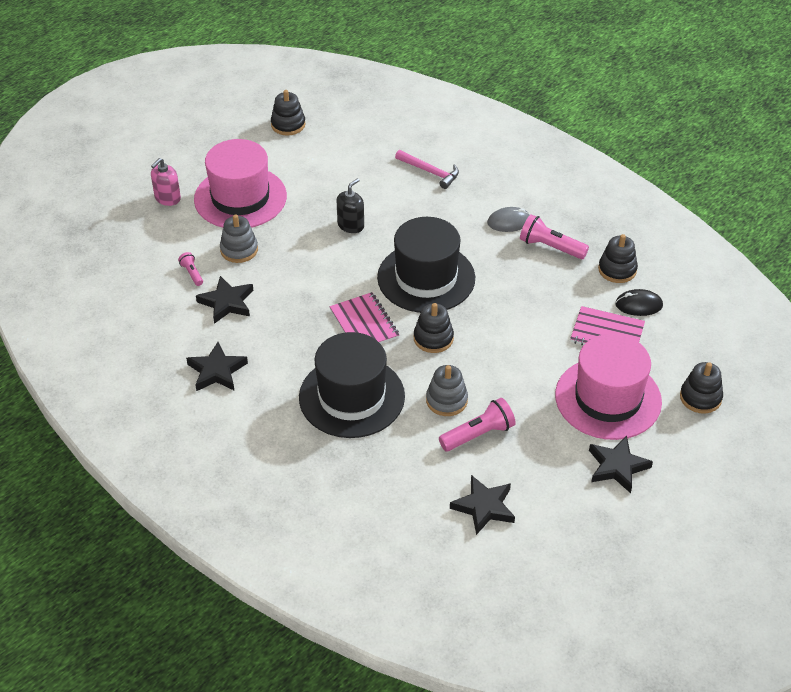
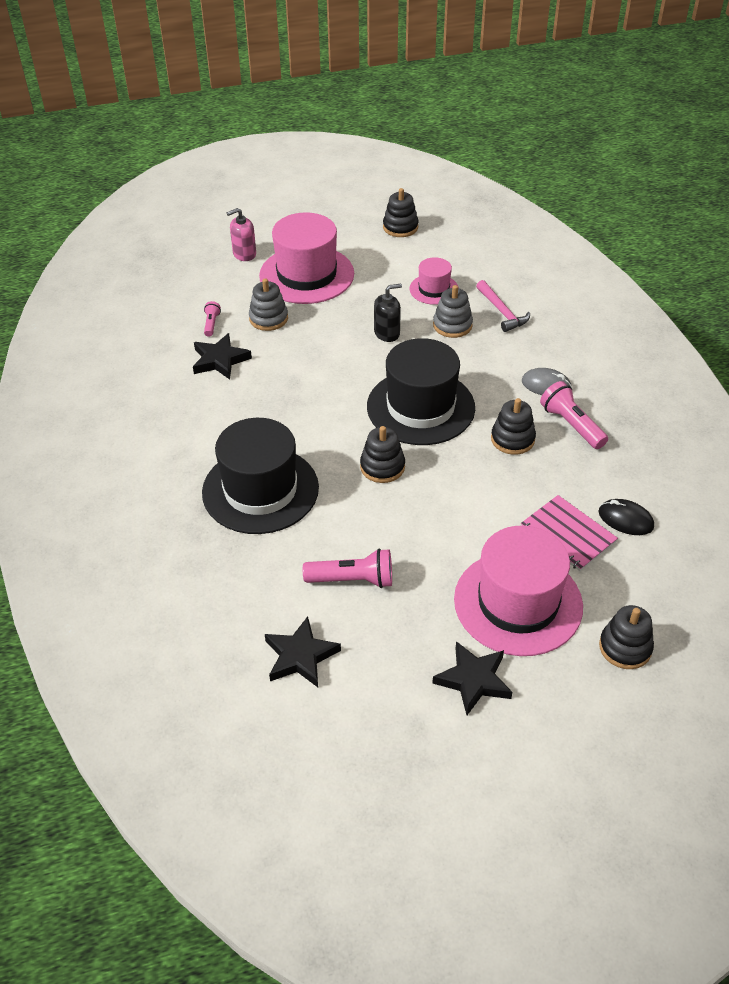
camera: 30 degrees right, 0 degrees up
(217, 371) = (161, 416): black star -> none
(360, 172) = (434, 289): none -> pink hat
(364, 324) = (327, 427): pink notebook -> none
(446, 400) = (348, 532): grey stacking toy -> grey stacking toy (452, 325)
(617, 270) = (628, 474): black stacking toy -> black stacking toy (512, 439)

